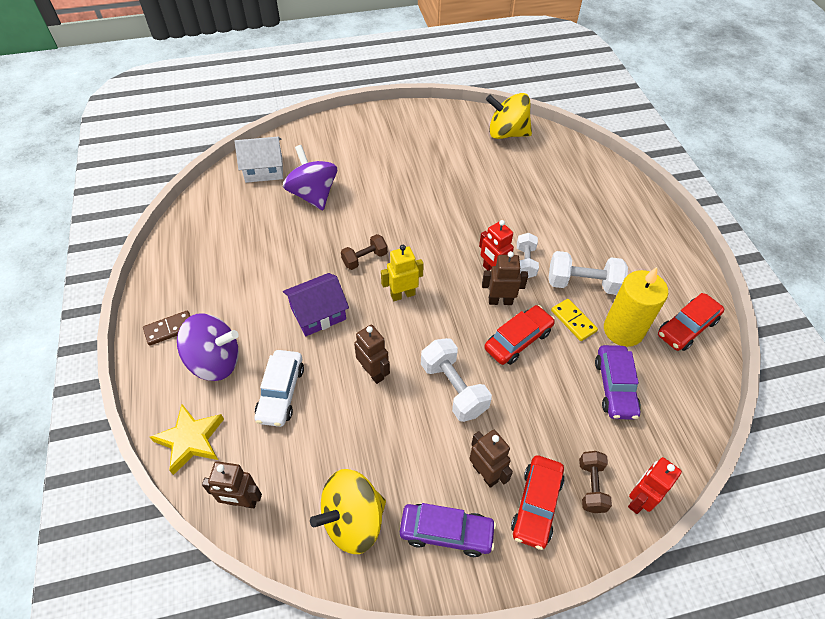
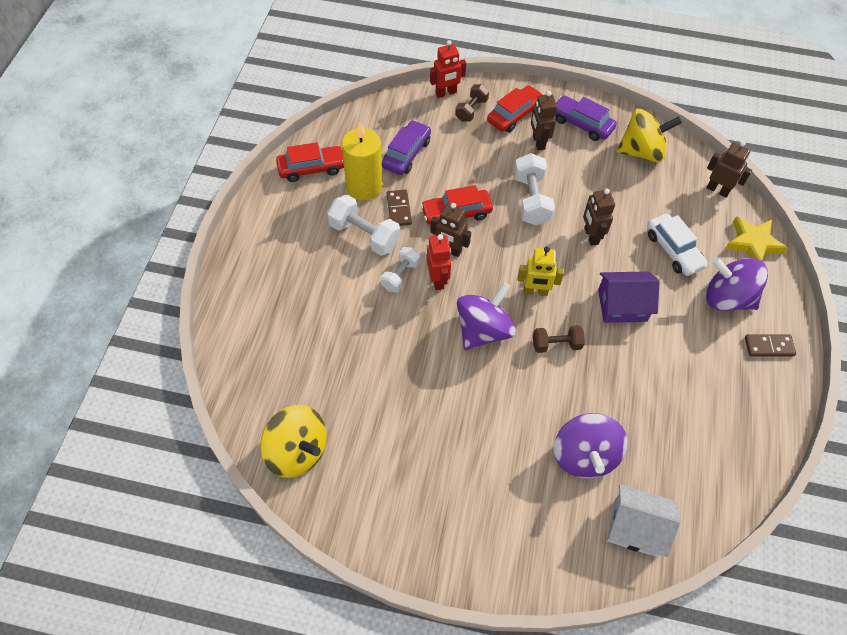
camera: 155 degrees left, 5 degrees up
(281, 393) = (673, 250): white car -> white car turned 120 degrees clockwise
(430, 247) = (483, 330): none -> purple spinning top
(573, 321) = (399, 209): yellow domino -> brown domino

